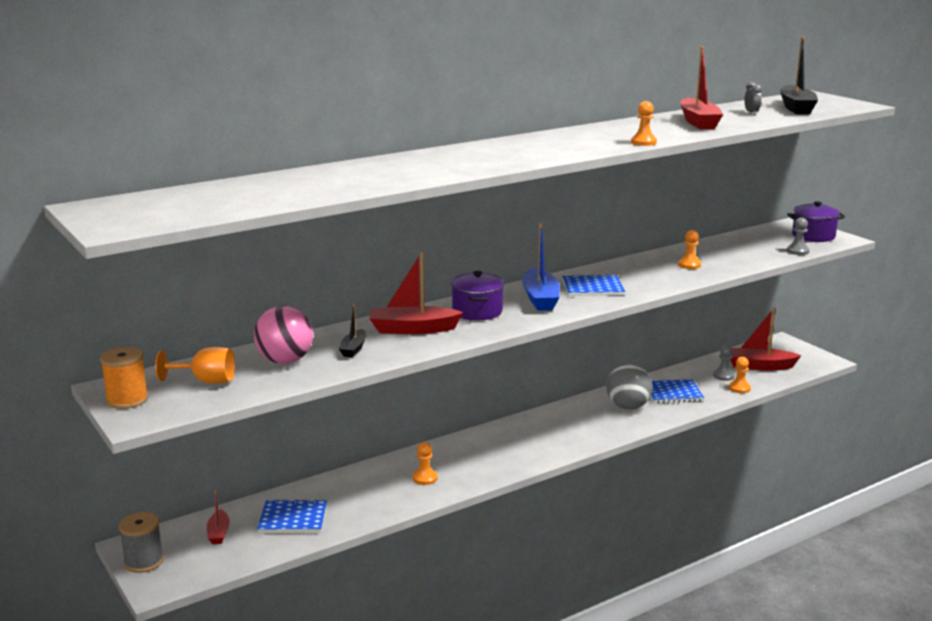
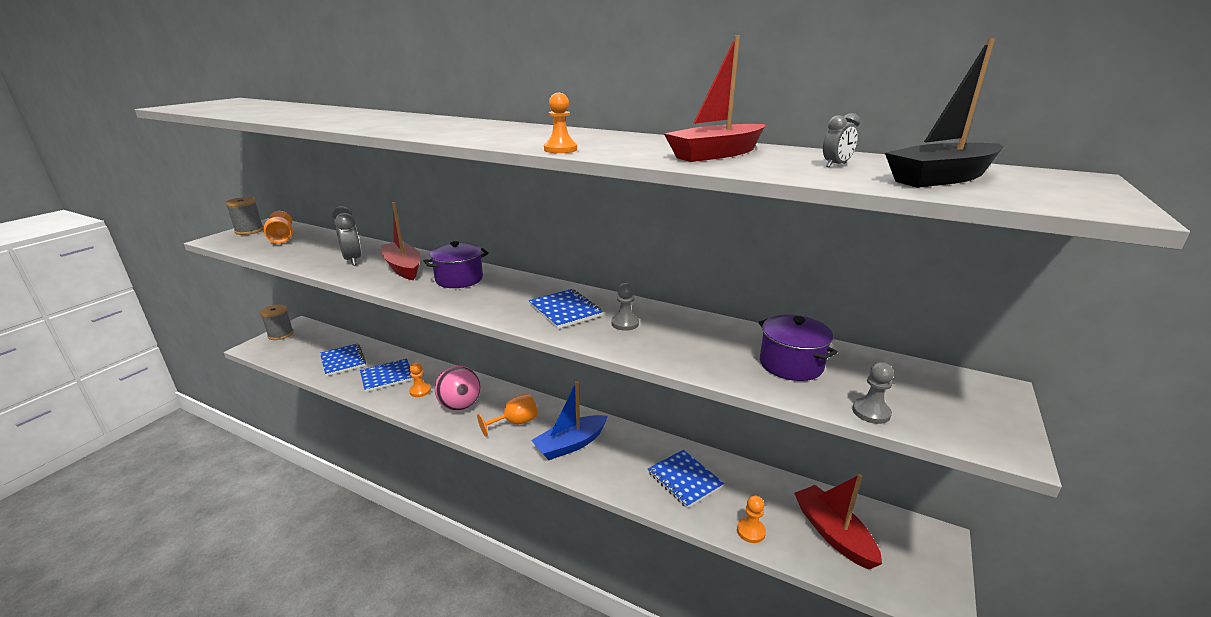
camera: 60 degrees right, 5 degrees up
(127, 400) = (249, 230): orange spool -> grey spool
(218, 533) = (318, 344): red boat -> none
(285, 361) = (322, 248): pink ball -> pink ball (460, 406)
(353, 349) = (353, 260): black boat -> grey clock
(369, 494) = (387, 376): none -> blue notebook
(535, 440) = (515, 423): none -> orange goblet
(540, 298) = (512, 295): blue boat -> blue boat (571, 444)
(628, 407) = (624, 457): grey ball -> none
(689, 265) = (699, 345): orange pawn -> none
(723, 376) = (769, 508): grey pawn -> grey pawn (625, 323)
(813, 236) = (965, 414): purple pot -> purple pot (791, 364)

